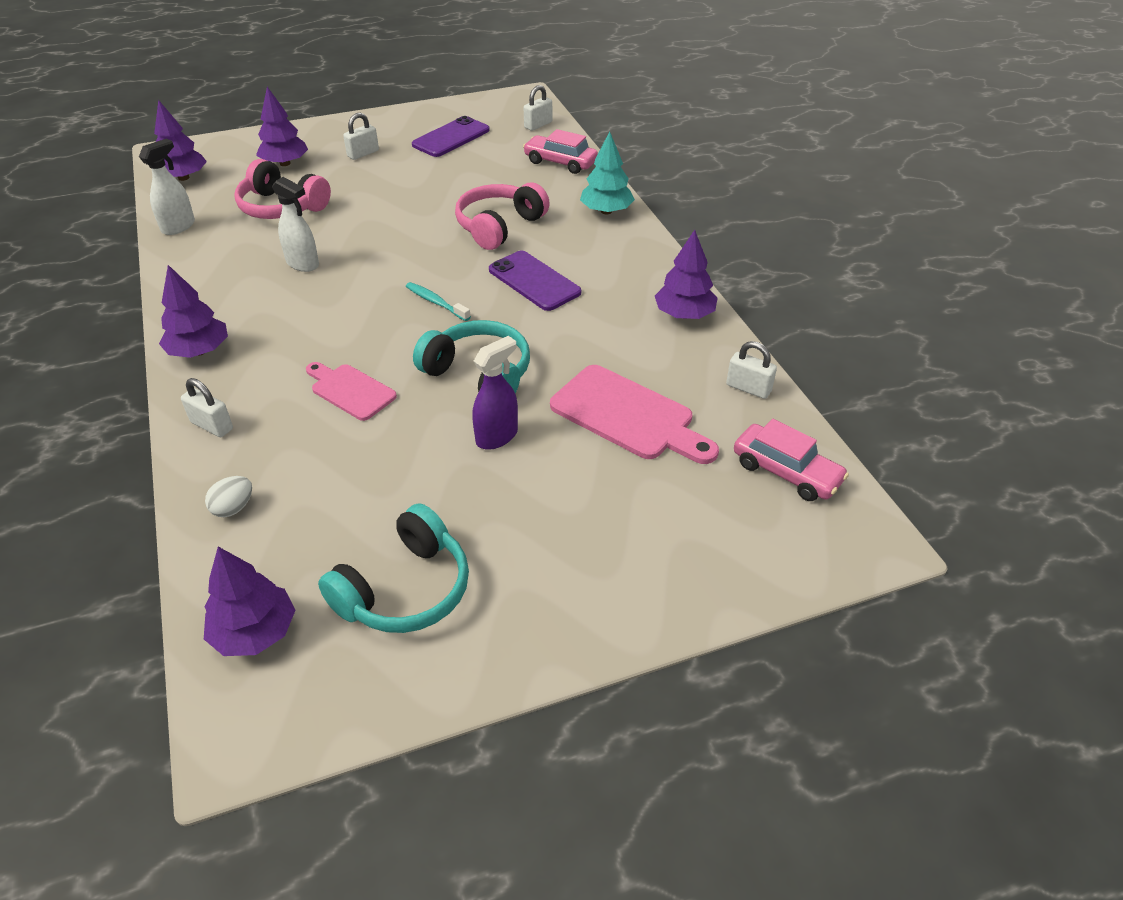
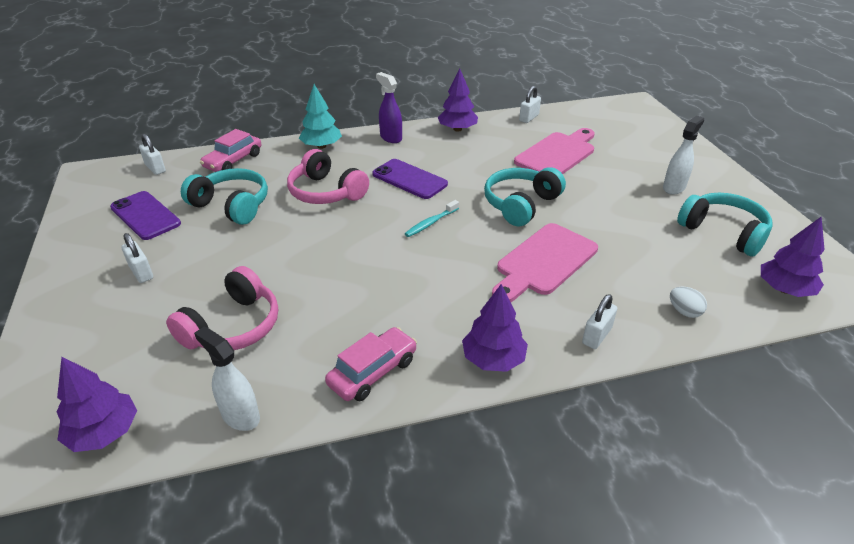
camera: 85 degrees left, 5 degrees down
(285, 163) = (125, 333): purple tree -> none
(303, 264) = (354, 301): white spray bottle -> white spray bottle (674, 187)
(350, 390) = (544, 262): pink cutting board -> pink cutting board, size x1.61
(470, 176) = (232, 205): none -> turquoise headphones
(497, 436) = (584, 198): purple spray bottle -> purple spray bottle (390, 138)
(534, 281) = (409, 179): purple phone -> purple phone turned 75 degrees clockwise
(786, 472) = (595, 116): pink car -> pink car (373, 372)

